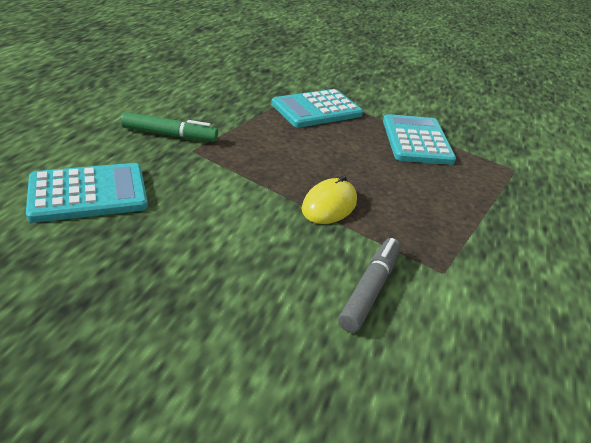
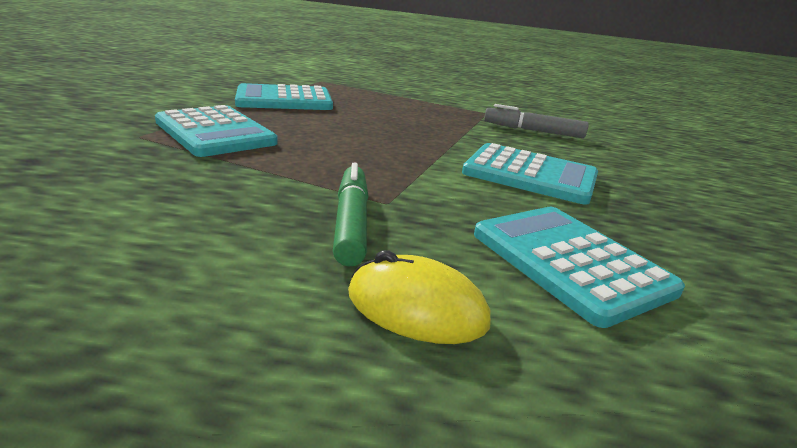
camera: 100 degrees left, 10 degrees down
(226, 230) = (530, 175): none -> turquoise calculator
(329, 205) = (441, 136): yellow mouse -> yellow mouse (417, 307)

